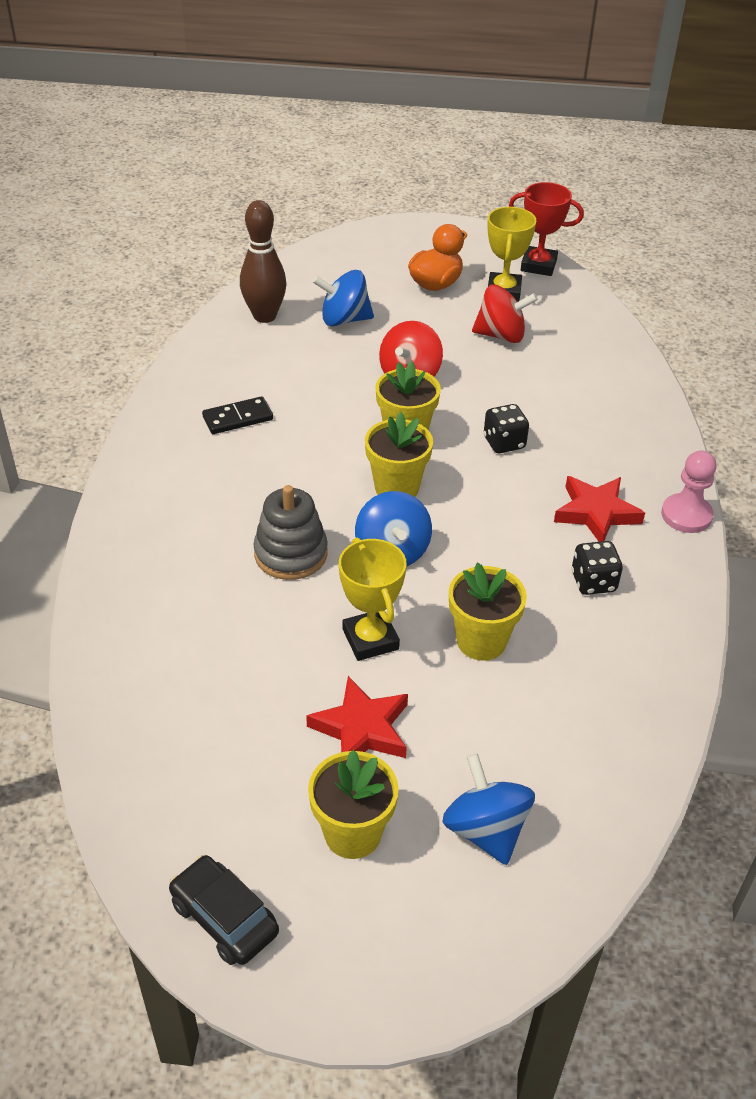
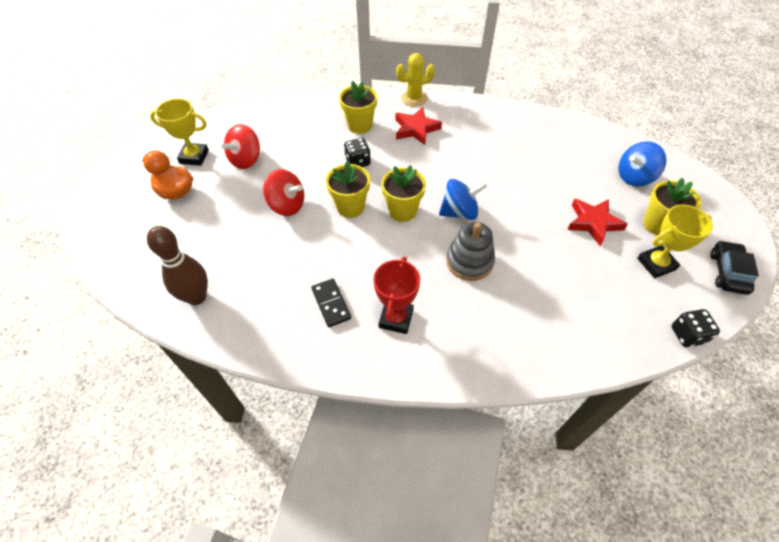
camera: 90 degrees left, 10 degrees up
(224, 918) = (727, 272): black car -> black car turned 150 degrees clockwise
(344, 319) = (212, 244): blue spinning top -> none
(370, 639) = (530, 221): yellow trophy -> yellow trophy (656, 264)
(481, 641) = (519, 176): yellow flower pot -> yellow flower pot (360, 125)
(501, 335) = (246, 160): red spinning top -> red spinning top turned 150 degrees counterclockwise
(538, 265) = (166, 139): red trophy -> red trophy (396, 318)
(593, 582) = (468, 133): black dice -> black dice (687, 335)
(686, 515) = (414, 98): pink pawn -> yellow cactus

